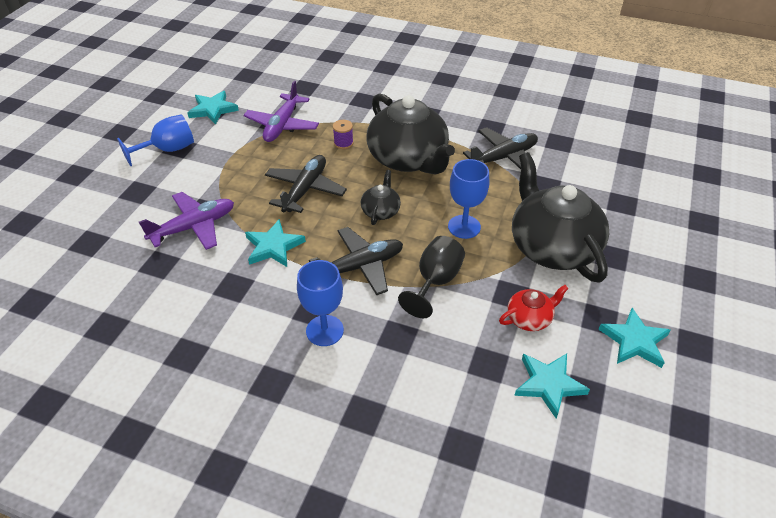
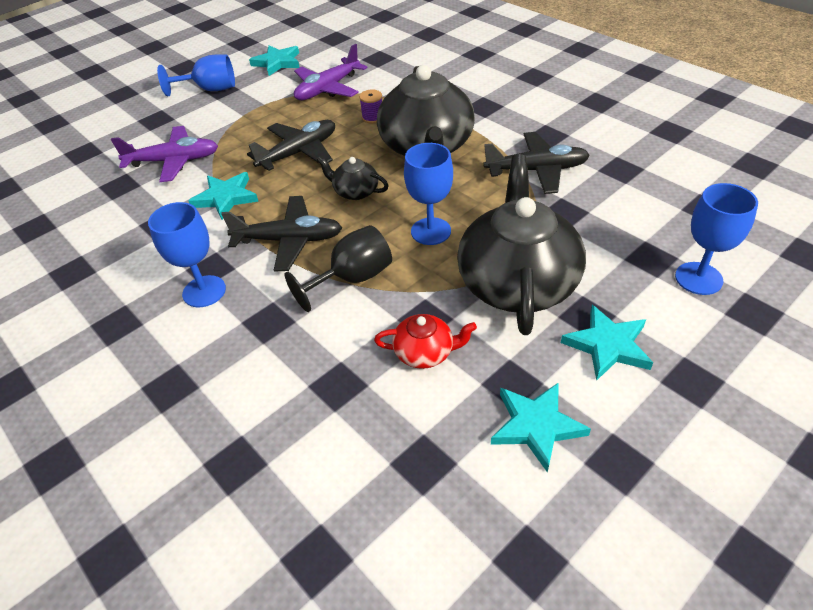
camera: 30 degrees right, 0 degrees up
(380, 211) = (355, 191): black teapot -> black teapot turned 105 degrees counterclockwise
(549, 384) = (387, 435): turquoise star -> turquoise star (608, 345)
(659, 209) = (698, 278): none -> blue goblet

